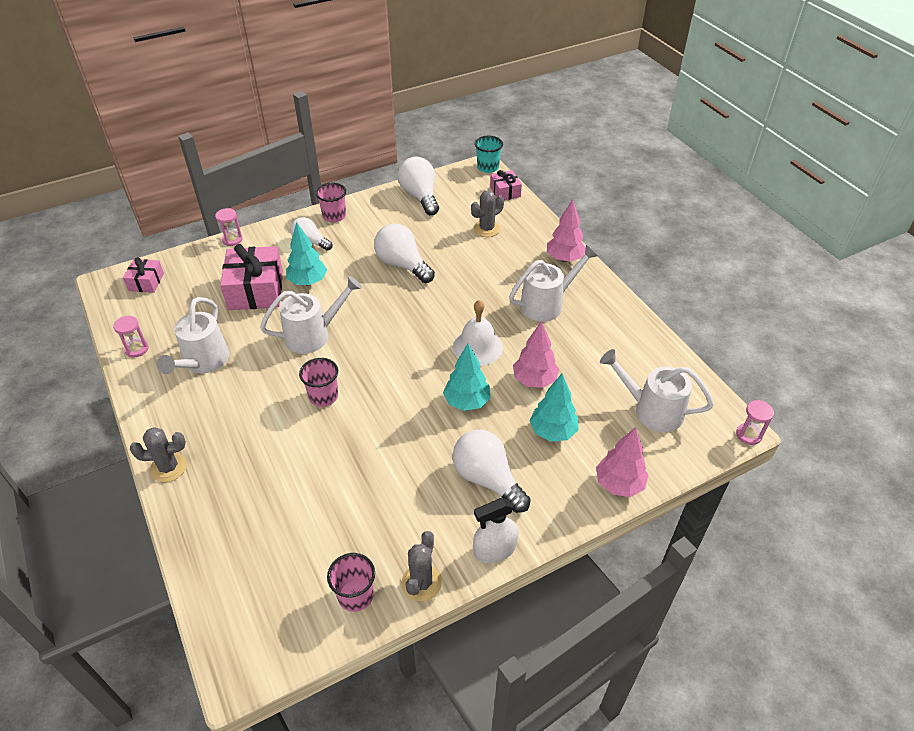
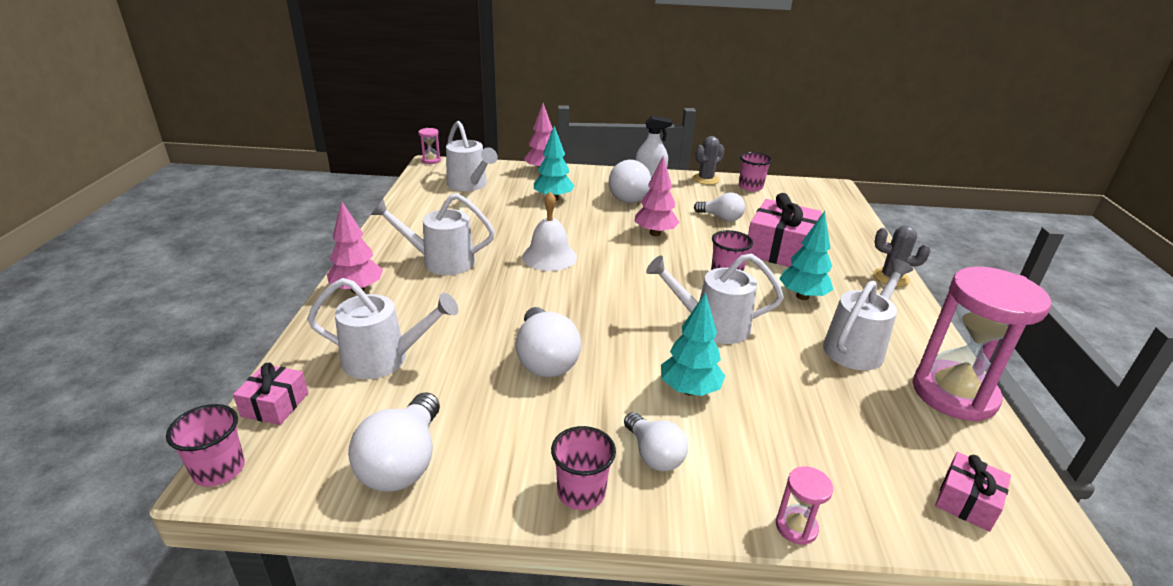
camera: 150 degrees left, 15 degrees down
(137, 349) = (954, 394): pink hourglass -> pink hourglass, size x2.43
(256, 290) = (771, 408): pink gift -> pink gift (779, 249)
(363, 490) = (721, 218): none -> white light bulb
(467, 402) = (599, 230): turquoise tree -> turquoise tree (802, 296)
(486, 229) = (385, 359): grey cactus -> white watering can
(488, 167) = (219, 470): turquoise cup -> pink cup
(534, 380) = (529, 223): pink tree -> pink tree (655, 233)

